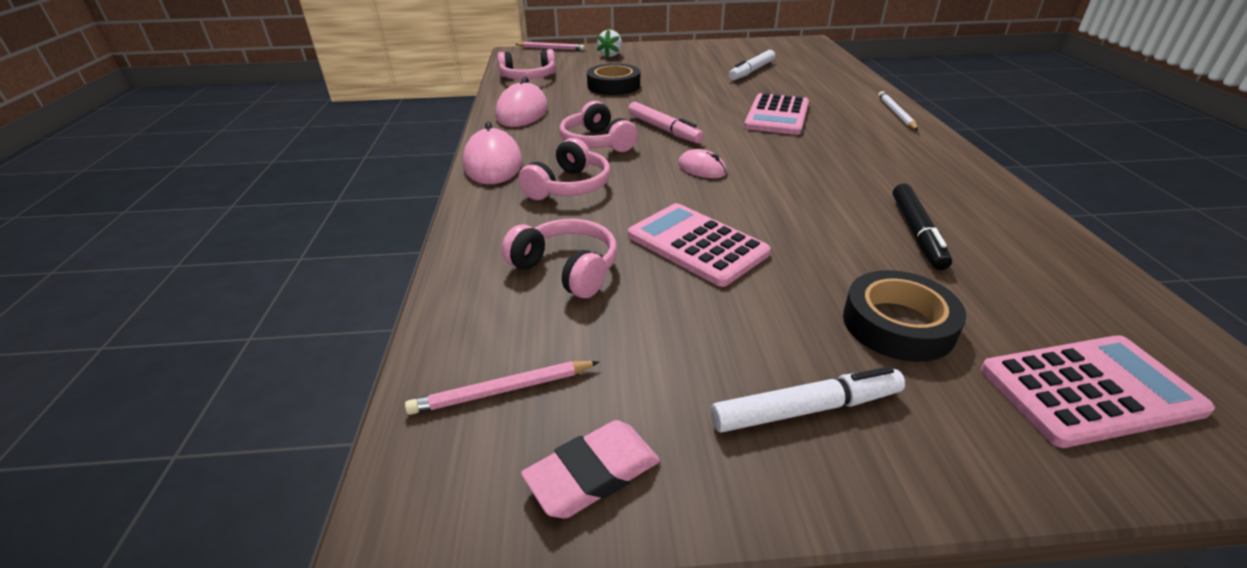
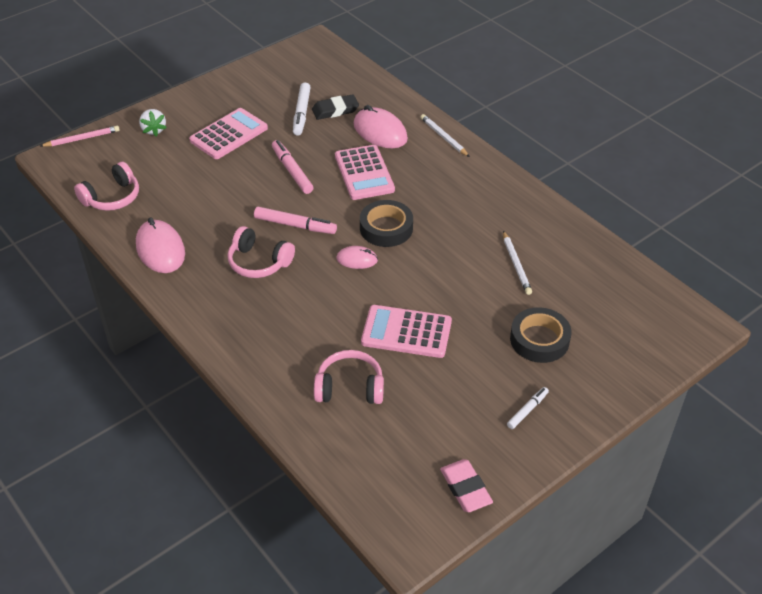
camera: 35 degrees left, 10 degrees up
(493, 164) = (204, 320): pink mouse -> pink mouse (380, 132)
(502, 390) = (390, 475): pink pencil -> none
(569, 186) = (283, 318): pink headphones -> none
(593, 474) = (465, 488): pink eraser -> pink eraser turned 45 degrees counterclockwise
(613, 86) = (203, 180): black tape -> black tape (386, 228)
(702, 98) = (292, 171): none -> pink marker
(787, 75) = (335, 110): none -> black eraser
(805, 409) = (527, 410): white marker -> white marker, size x0.61
(917, 232) = (516, 265): black marker -> white pencil
(1089, 390) = (629, 339): pink calculator -> pink calculator (229, 134)

